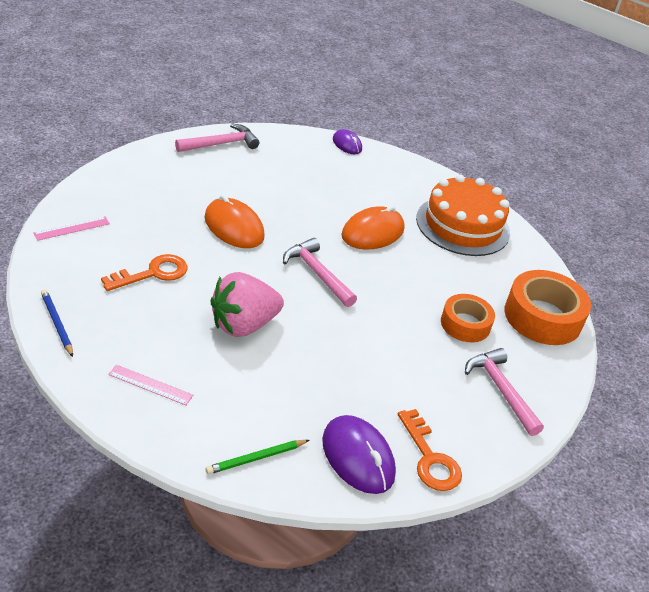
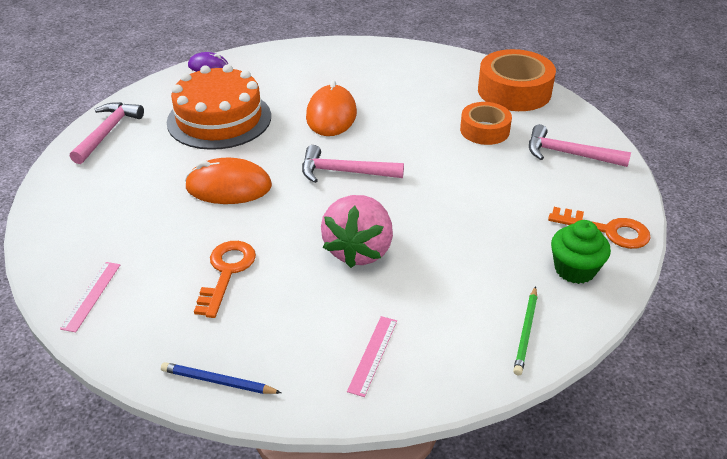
camera: 40 degrees left, 0 degrees up
(150, 385) = (373, 355): pink ruler -> pink ruler turned 45 degrees counterclockwise
(358, 457) = (575, 269): purple mouse -> green cupcake
(463, 225) = (377, 68): orange cake -> orange cake (219, 119)

